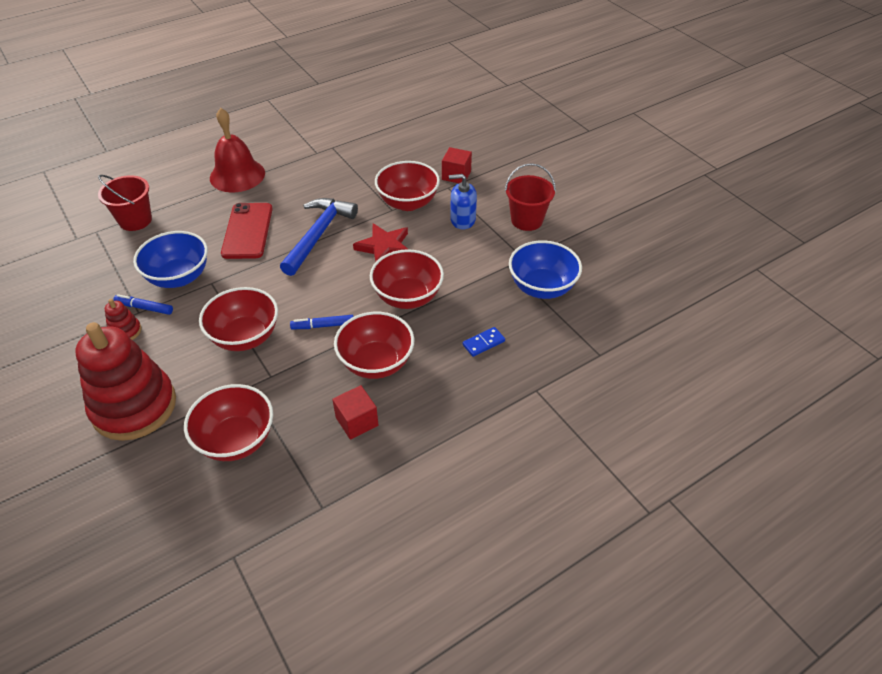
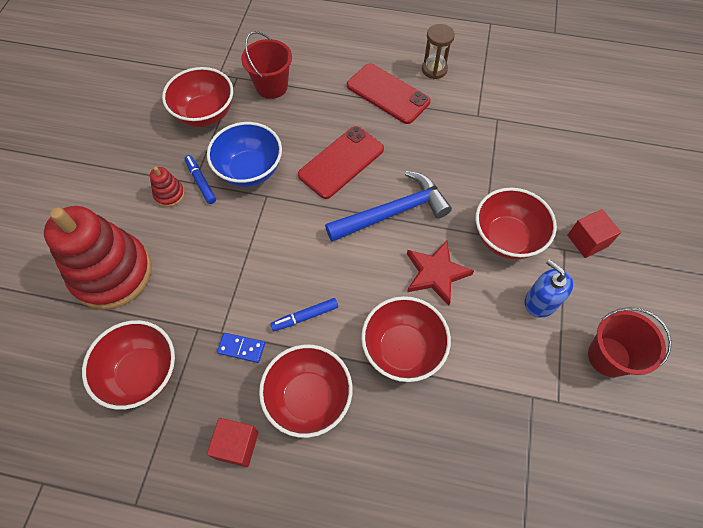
camera: 45 degrees right, 15 degrees up
(237, 175) = (388, 94): red bell -> red phone
(245, 337) = (239, 274): red bowl -> red bowl (205, 114)
(256, 144) = (434, 69): none -> brown hourglass
(323, 326) = (305, 317): blue marker -> blue marker turned 60 degrees counterclockwise
(483, 343) = (419, 467): blue domino -> blue domino (241, 348)
(542, 287) = (541, 455): blue bowl -> none

